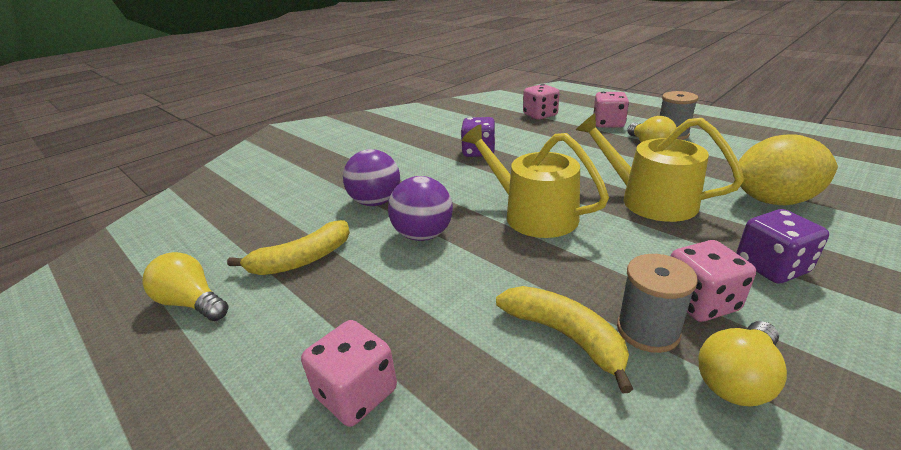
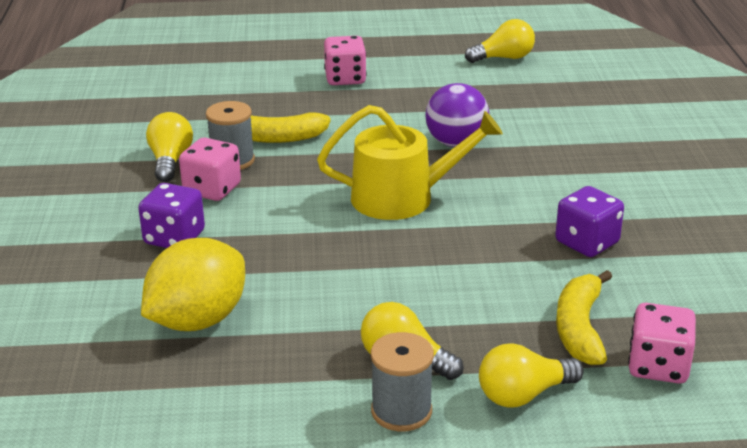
camera: 130 degrees right, 0 degrees up
(301, 260) = (500, 95): yellow banana -> yellow banana (580, 328)
(376, 202) = (550, 145): purple ball -> none
(608, 124) = (523, 394): pink dice -> yellow light bulb
(649, 200) = (319, 262): yellow watering can -> none

